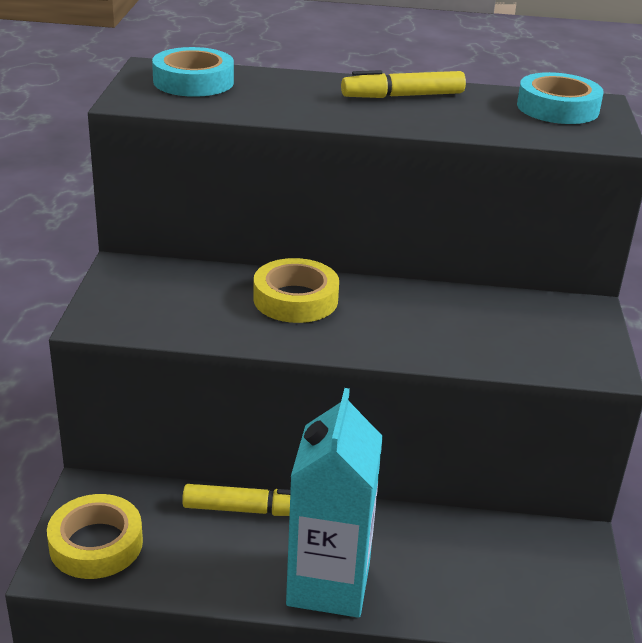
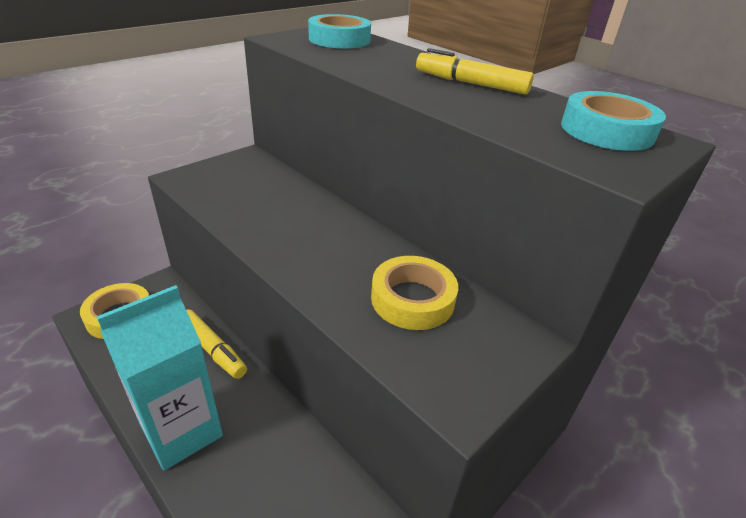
camera: 40 degrees right, 5 degrees up
(295, 299) = (307, 217): yellow tape -> yellow tape (412, 299)

